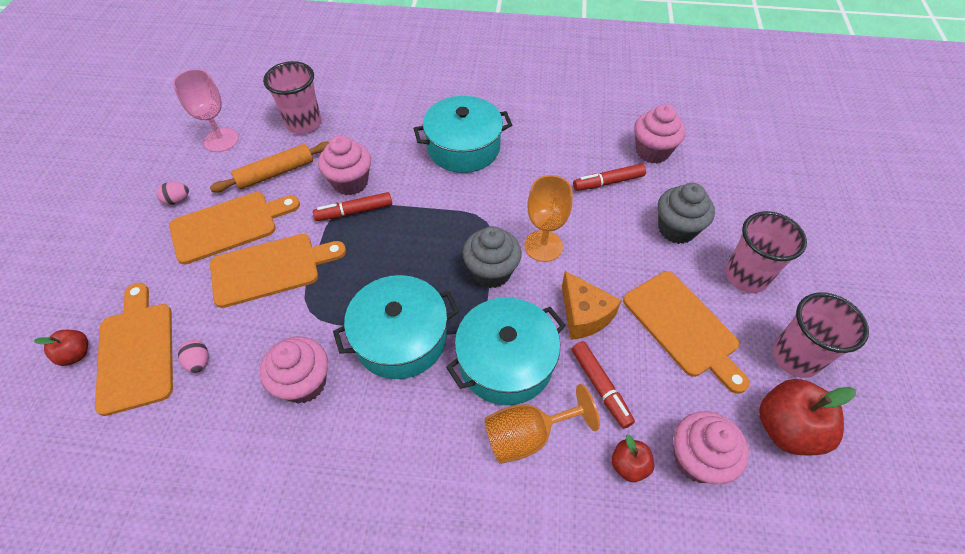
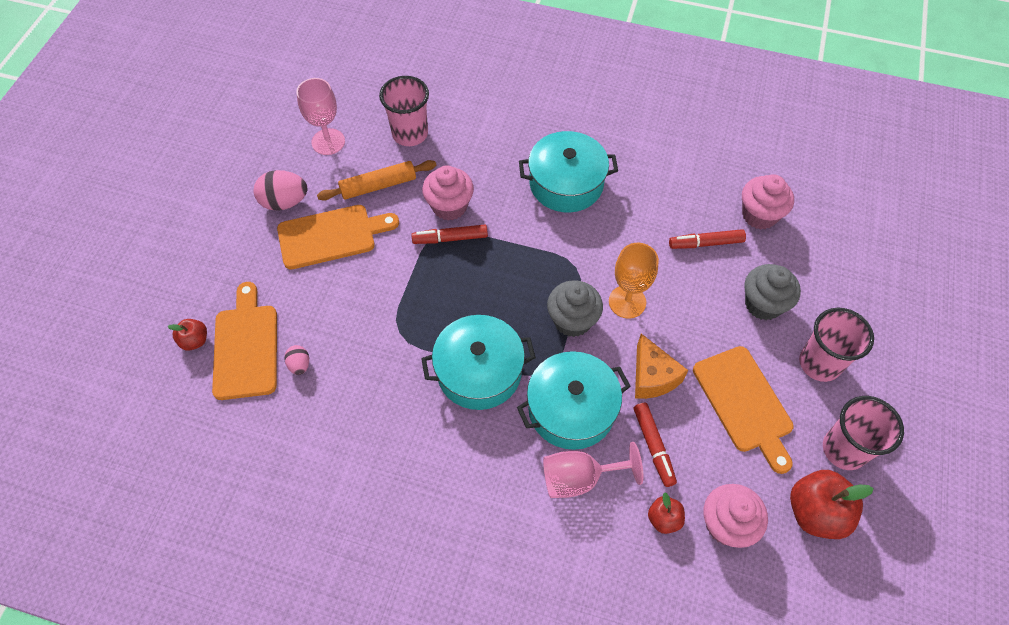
camera: 10 degrees right, 5 degrees up
(177, 200) = (284, 202): pink egg -> pink egg, size x1.83
(271, 268) = (367, 285): orange cutting board -> none
(304, 383) = (389, 399): pink cupcake -> none
(527, 435) = (579, 478): orange goblet -> pink goblet

